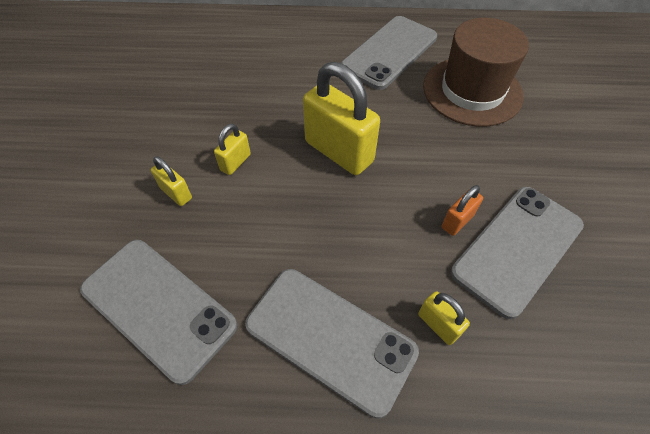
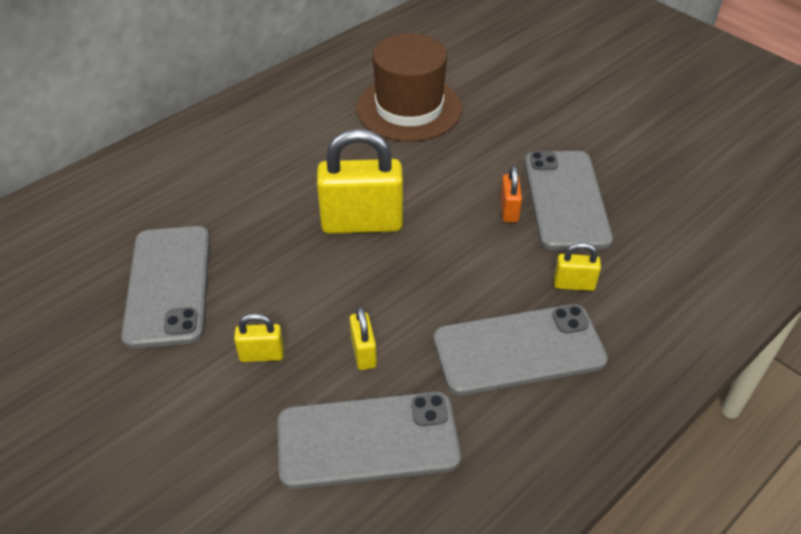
camera: 45 degrees left, 10 degrees down
(235, 162) = (282, 293): yellow padlock -> yellow padlock (363, 353)
(389, 52) = (303, 117): grey phone -> grey phone (169, 285)

